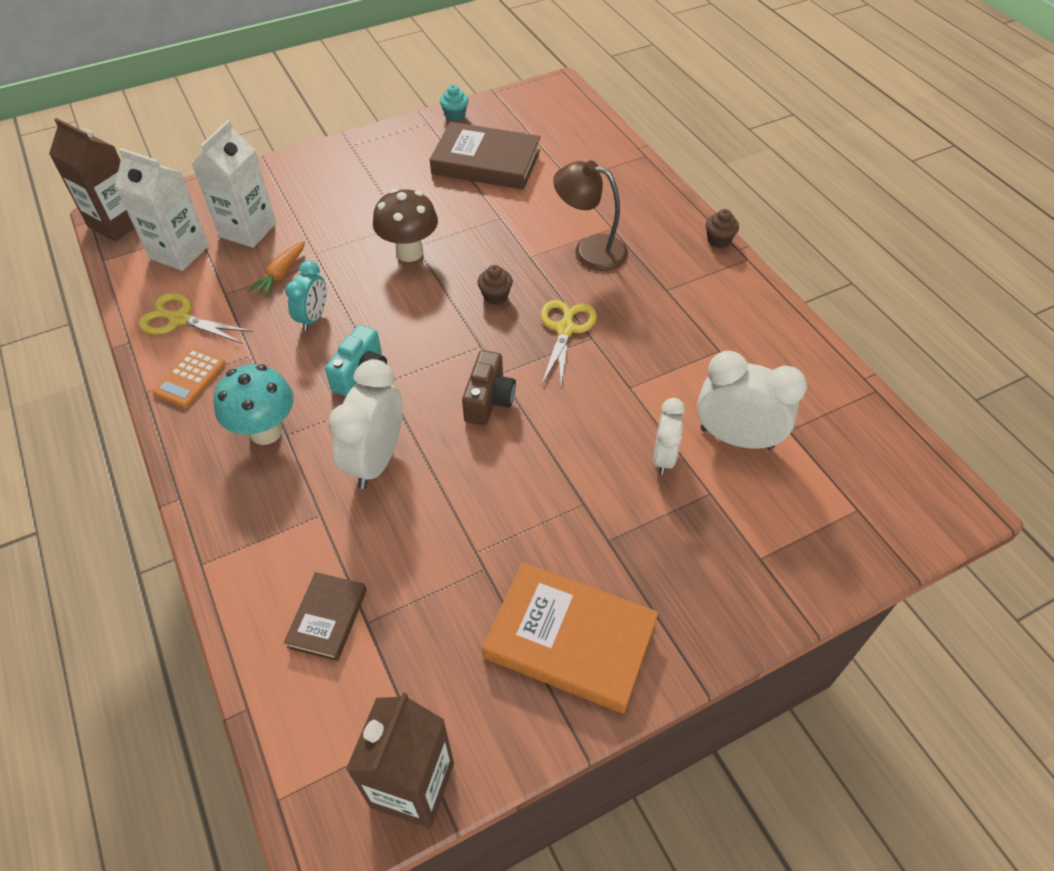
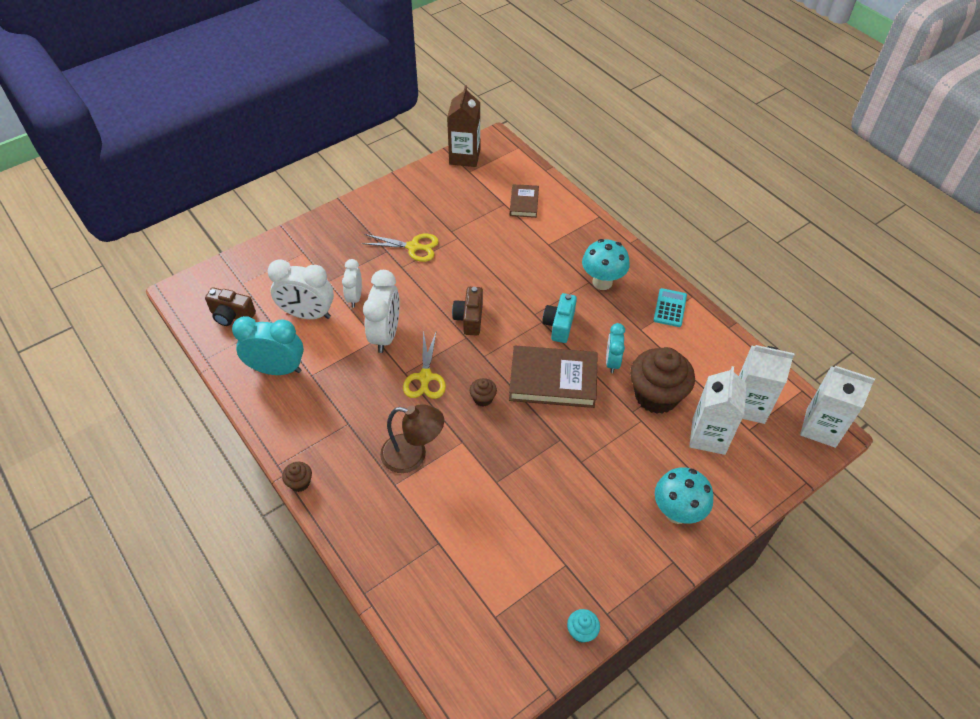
camera: 170 degrees right, 0 degrees up
(117, 223) = (821, 428): brown carton -> white carton
(179, 319) = (707, 348): yellow scissors -> yellow scissors (413, 247)
(190, 378) = (670, 308): orange calculator -> turquoise calculator
(281, 274) = (656, 396): orange carrot -> brown cupcake
(325, 175) = (677, 512): none -> turquoise mushroom
(376, 460) = (528, 275): white clock -> white clock (385, 335)
(409, 252) = (563, 432): brown mushroom -> none
(486, 162) = (527, 556): brown book -> brown book (553, 380)
(570, 640) = (403, 208): orange book -> none
(769, 363) = (277, 369): none -> turquoise clock
(857, 452) = (231, 315): none -> brown camera

